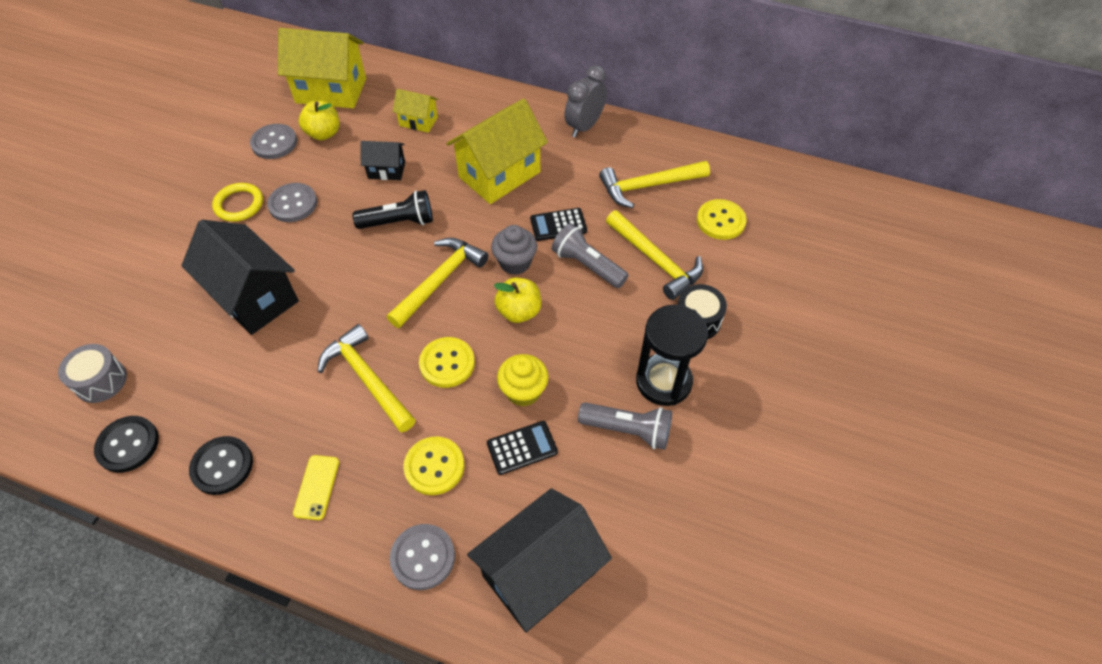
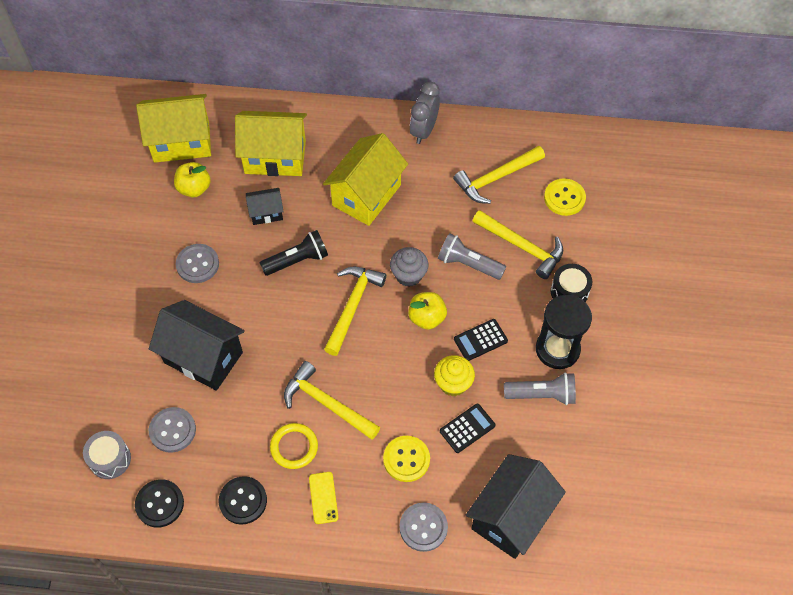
camera: 15 degrees left, 5 degrees up
(239, 204) = (150, 276): yellow ring -> yellow ring (294, 447)
(274, 143) = (153, 208): grey button -> grey button (172, 430)
(418, 121) = (275, 157): yellow house -> yellow house, size x1.96
(447, 363) = (385, 375): yellow button -> none
(558, 225) = (432, 232): black calculator -> black calculator (480, 340)

